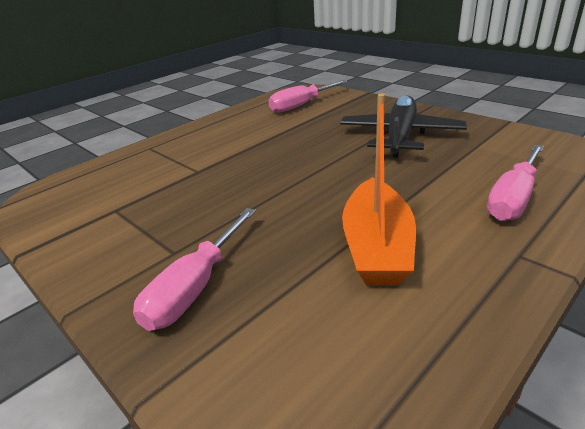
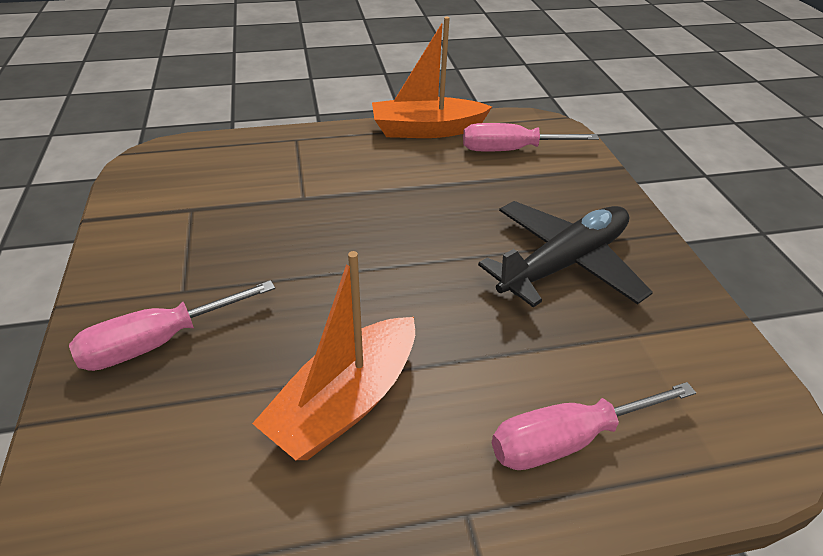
camera: 30 degrees right, 10 degrees up
(236, 114) = (426, 130): none -> orange boat

